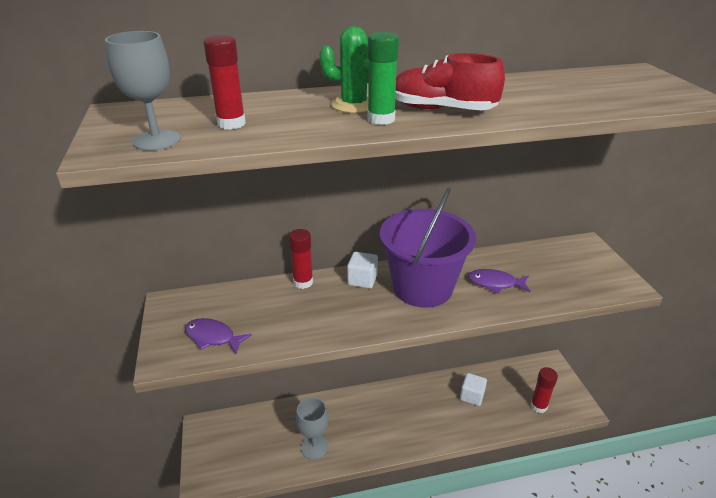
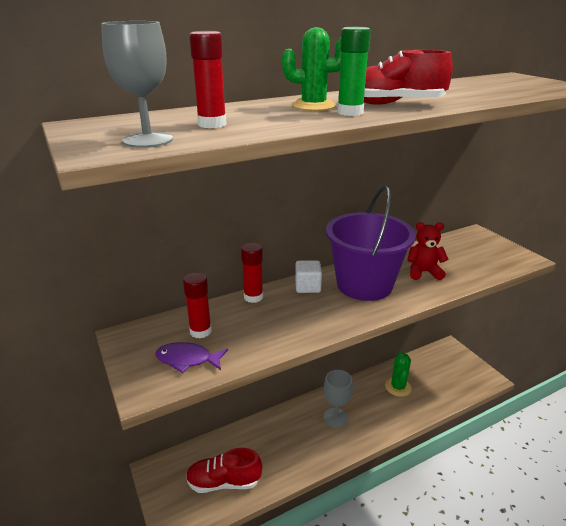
camera: 15 degrees left, 5 degrees down
(261, 453) = (224, 482): none -> red shoe
(314, 447) = (274, 463): grey goblet -> grey goblet (335, 418)
(472, 396) = (398, 387): white cube -> green cactus
(495, 283) = (423, 272): purple fish -> red teddy bear
(538, 406) = (455, 384): red glue stick -> red glue stick (200, 331)

